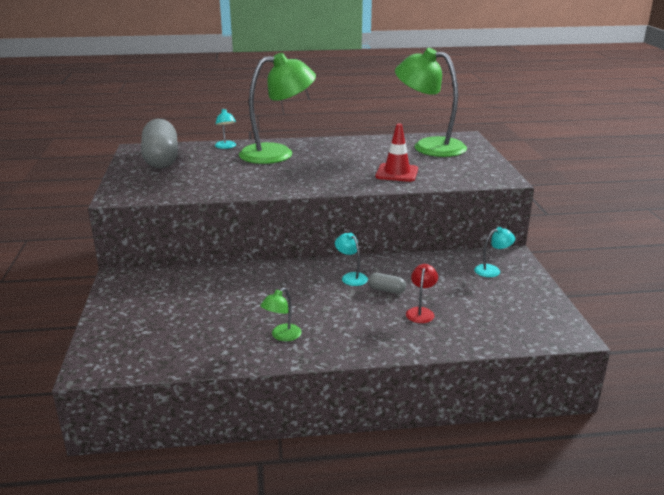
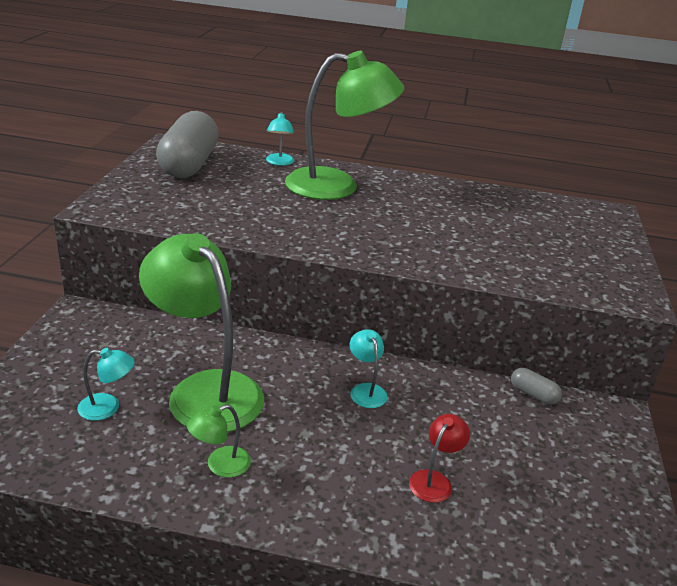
camera: 15 degrees right, 5 degrees up
(386, 290) = (403, 427): grey capsule -> grey capsule (533, 394)
(396, 173) = (480, 252): red traffic cone -> none
(429, 146) = (550, 217): green lamp -> green lamp (205, 390)
(492, 270) = (576, 433): turquoise lamp -> turquoise lamp (108, 407)

